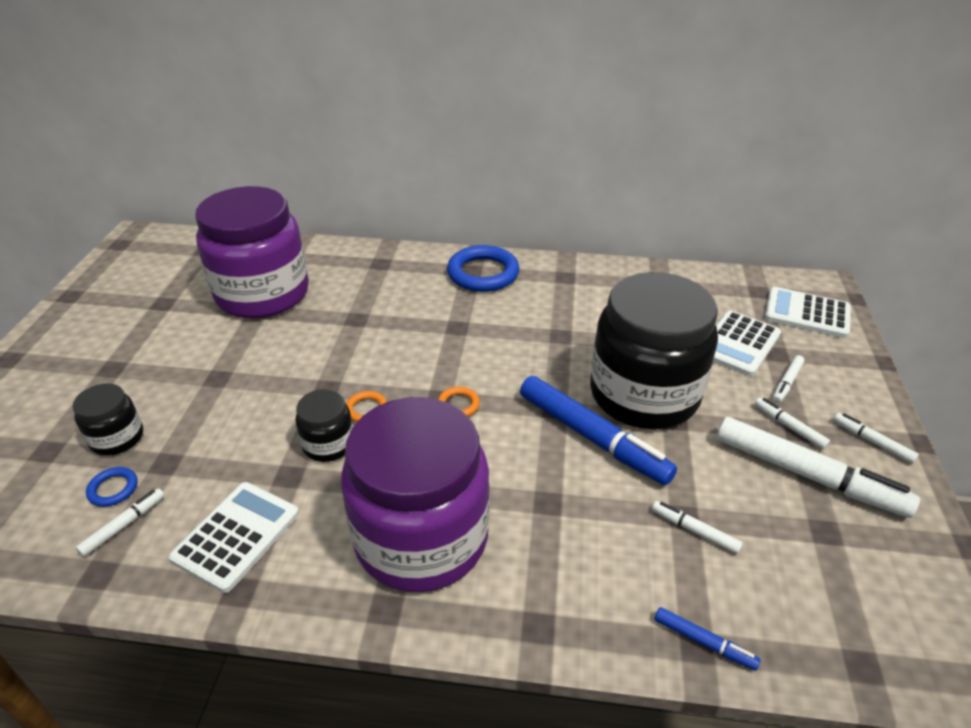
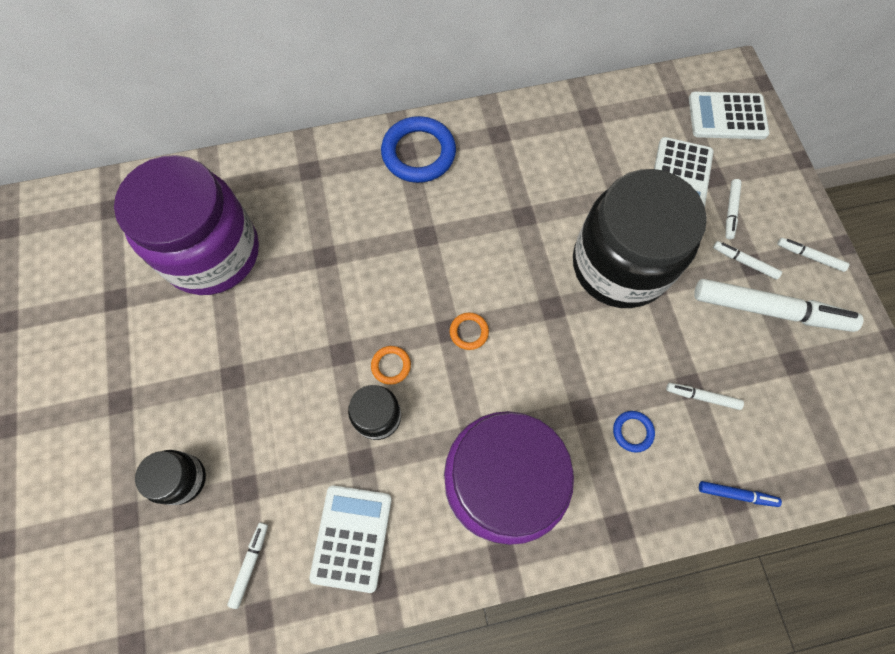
camera: 20 degrees left, 30 degrees up
(113, 489) = (216, 533): blue ring -> blue ring (632, 432)
(592, 437) = (594, 329): blue marker -> none

